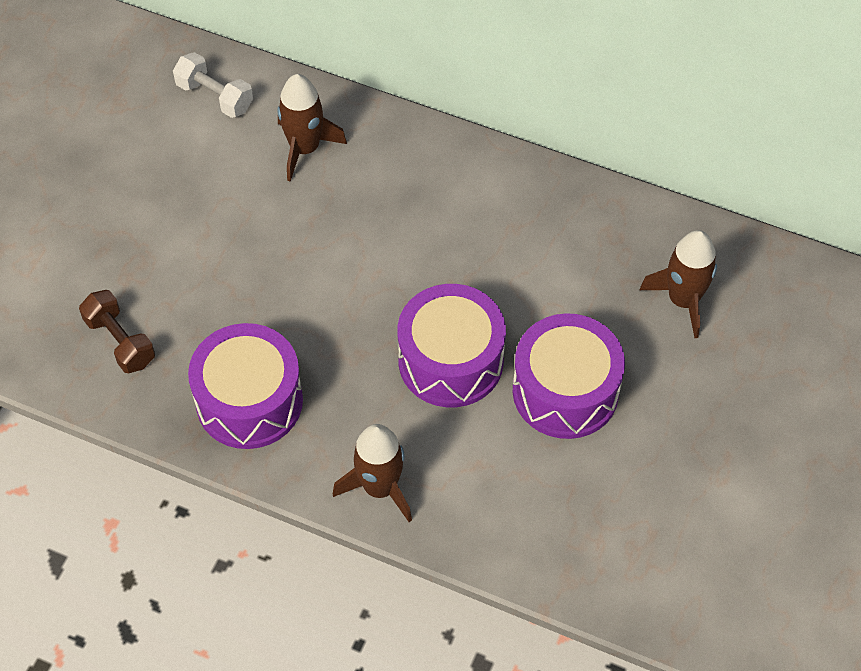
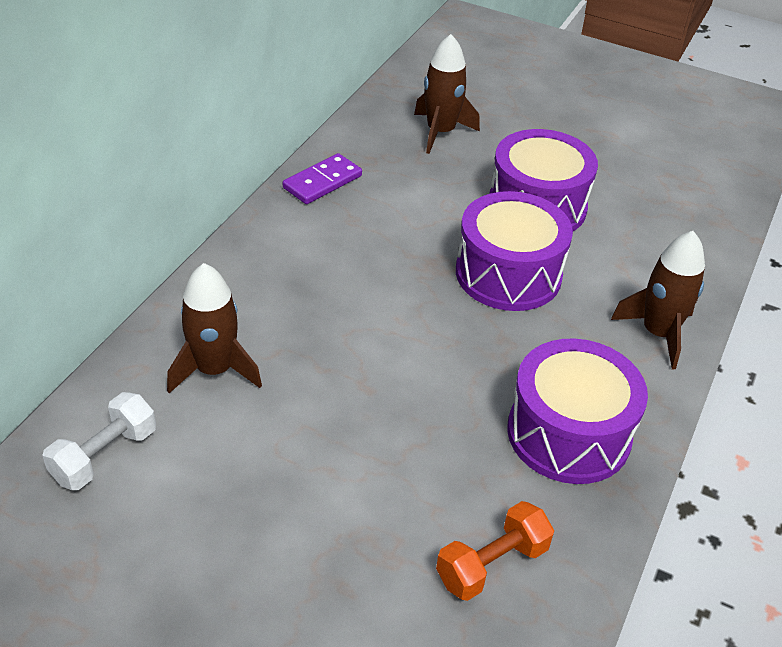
camera: 90 degrees left, 15 degrees down
(120, 341) = (492, 564): brown dumbbell -> orange dumbbell
(569, 199) = (322, 182): none -> purple domino

